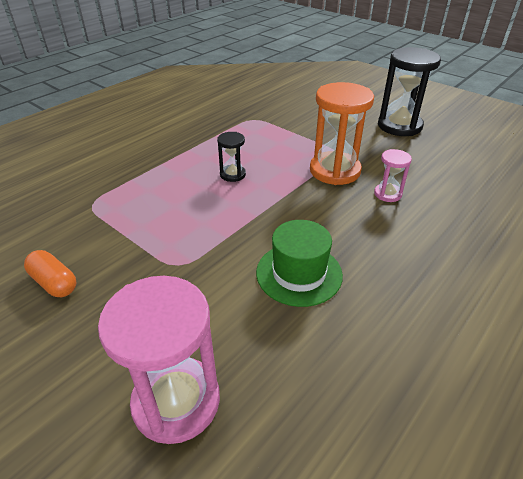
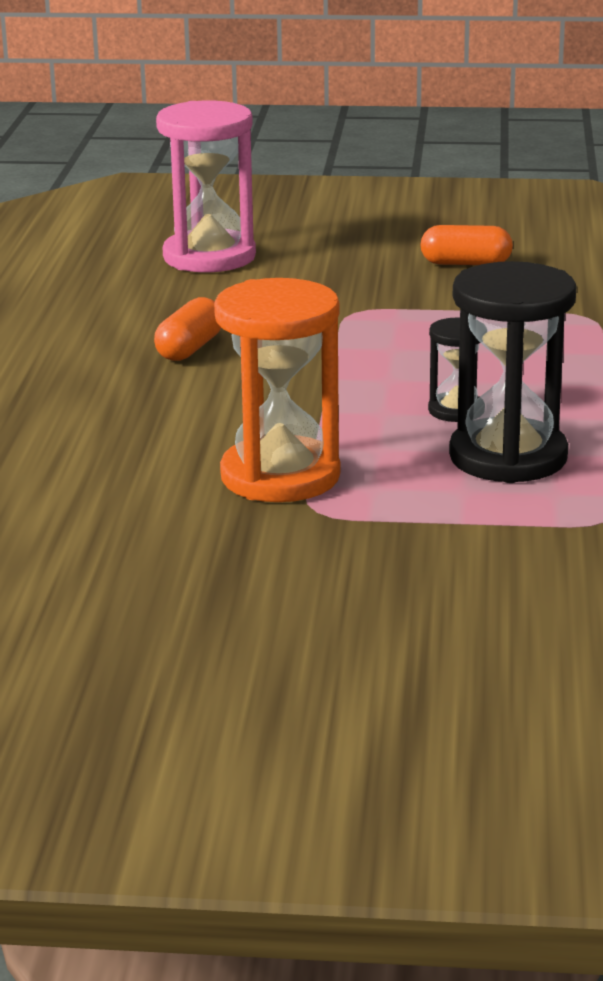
camera: 145 degrees right, 15 degrees down
(299, 273) = (190, 348): green hat -> orange capsule
(387, 194) = (142, 471): pink hourglass -> none
(399, 126) = (233, 632): black hourglass -> black hourglass (508, 457)

